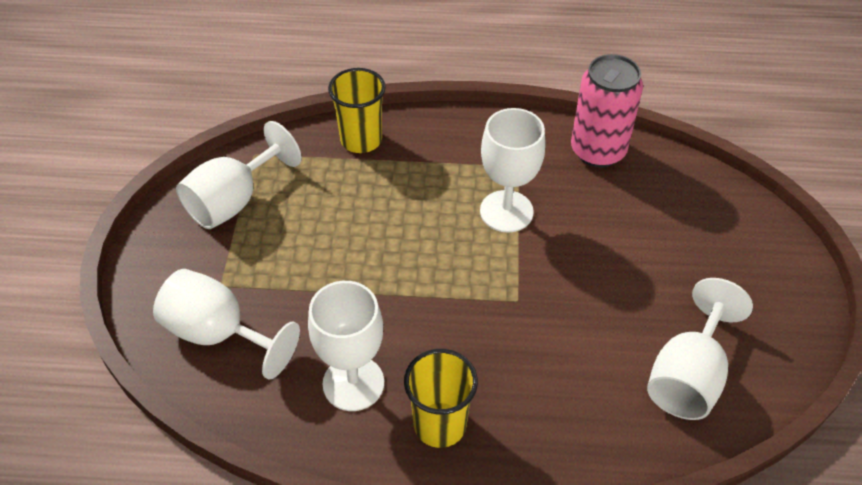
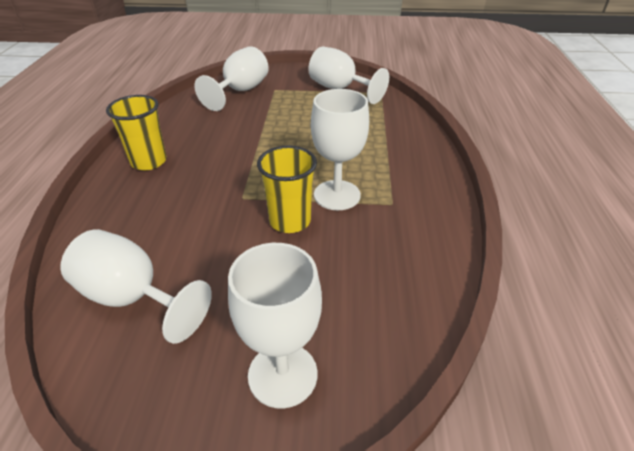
camera: 90 degrees right, 10 degrees down
(353, 383) = (192, 131): white goblet -> white goblet (282, 374)
(361, 140) = (405, 128): yellow cup -> yellow cup (290, 221)
(598, 151) = (426, 259): pink can -> none

